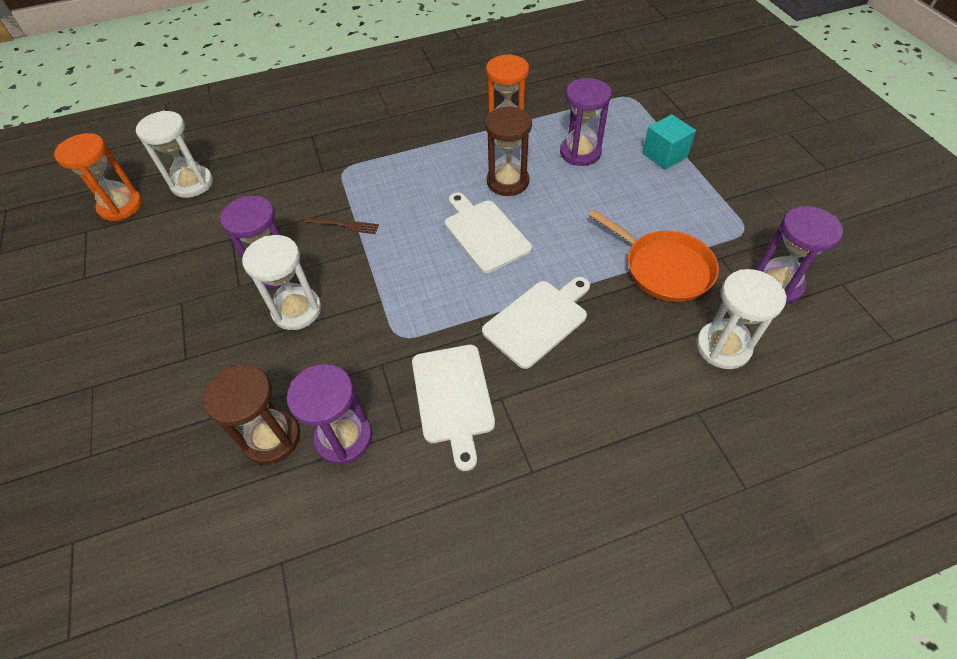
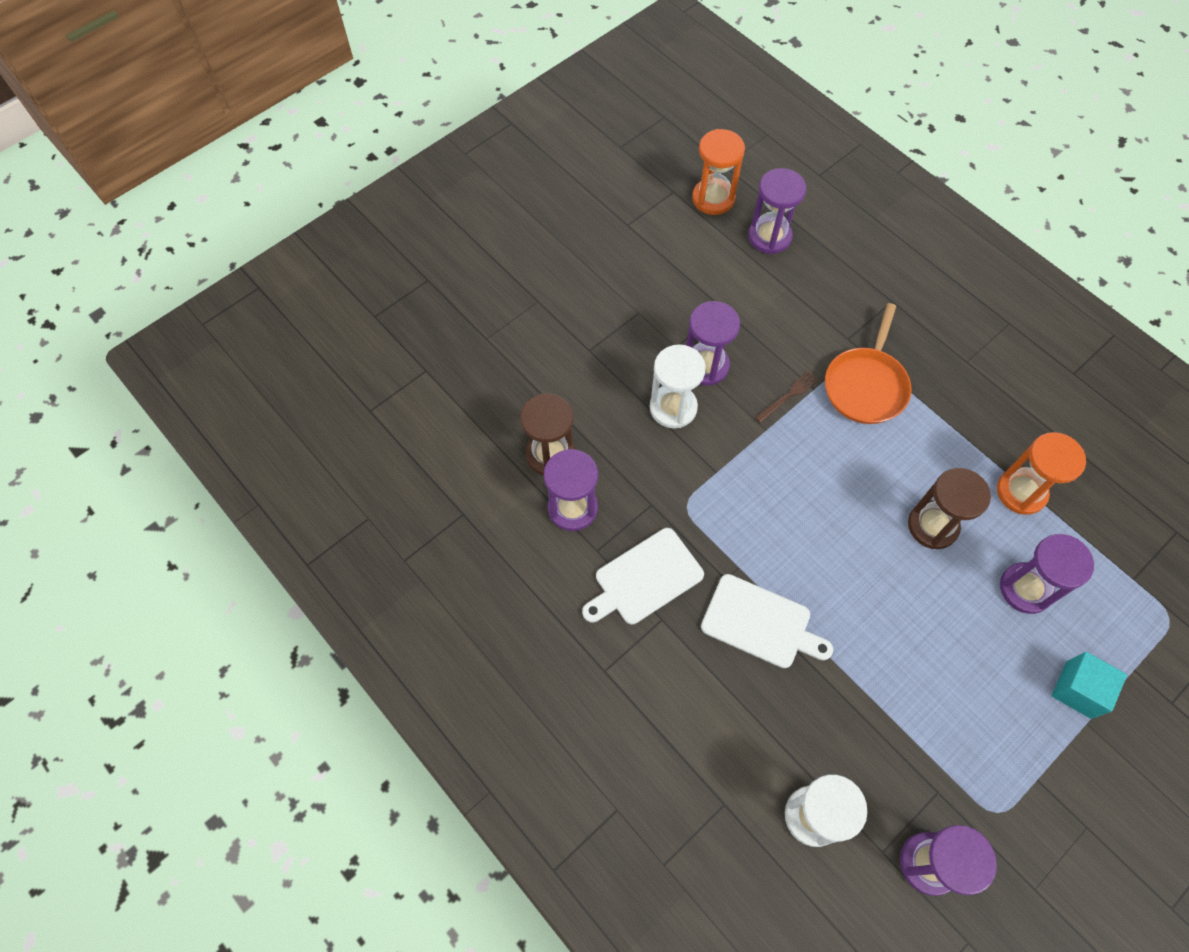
camera: 65 degrees right, 10 degrees up
(192, 184) = (769, 237): white hourglass -> purple hourglass
(344, 225) = (788, 396): brown fork -> brown fork turned 120 degrees counterclockwise
(484, 233) = (845, 531): white cutting board -> none
(664, 268) = (890, 731): orange pan -> orange pan (866, 386)

